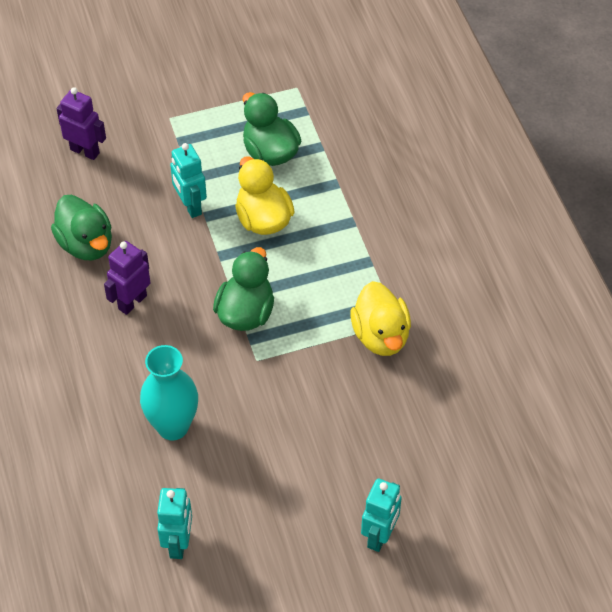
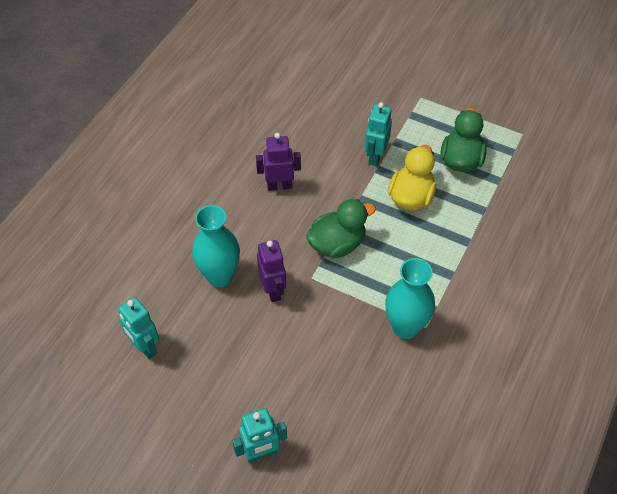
camera: 45 degrees right, 0 degrees up
(85, 151) = (350, 82): purple robot -> purple robot (273, 290)
(86, 244) = (291, 134): green duck -> none
(178, 543) = (144, 347): turquoise robot -> turquoise robot turned 90 degrees clockwise
(381, 336) = (405, 327): yellow duck -> turquoise vase

